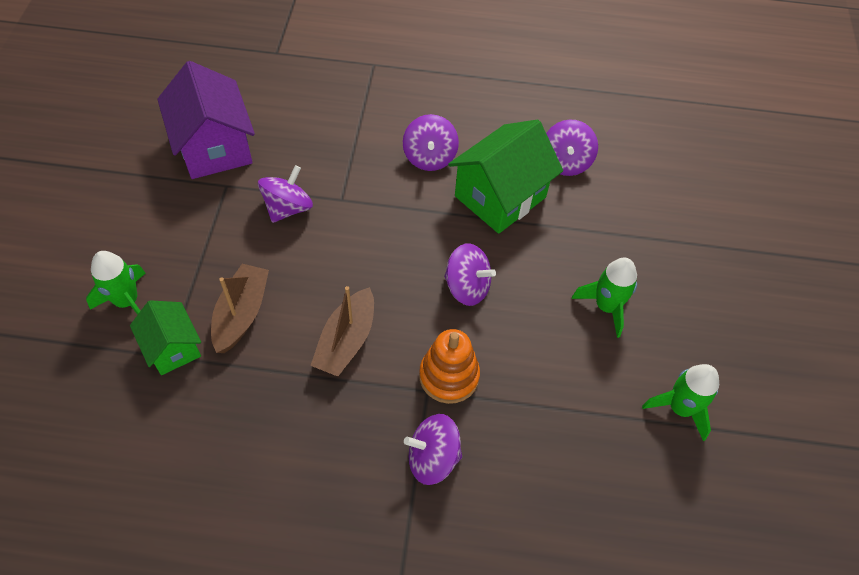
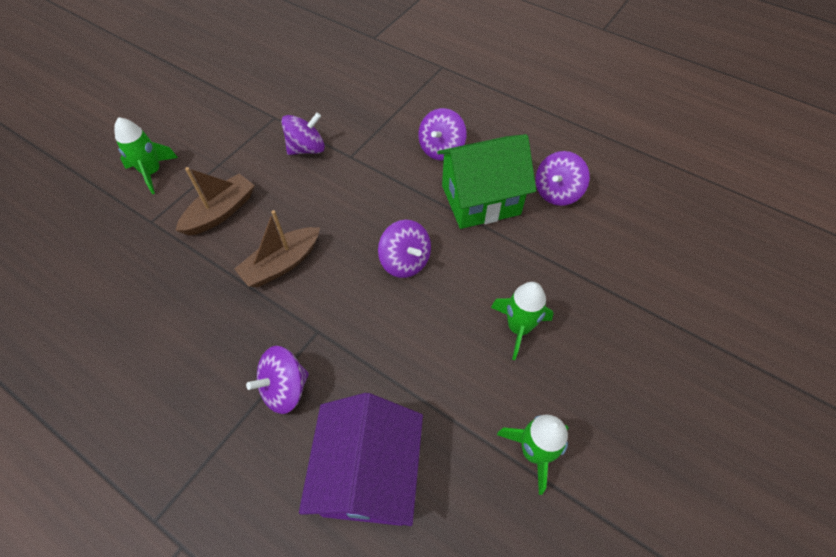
camera: 30 degrees right, 0 degrees up
(173, 348) = (158, 217): green house -> none
(214, 147) = (285, 88): purple house -> purple house (368, 474)
(433, 458) = (285, 388): purple spinning top -> purple spinning top turned 60 degrees counterclockwise
(449, 376) = (342, 327): orange stacking toy -> none

